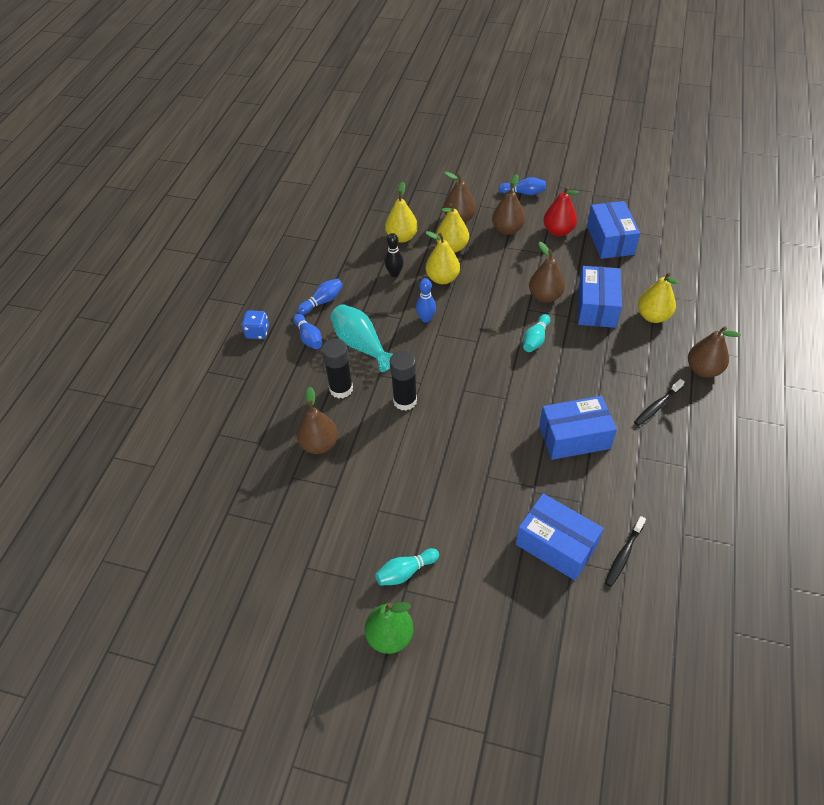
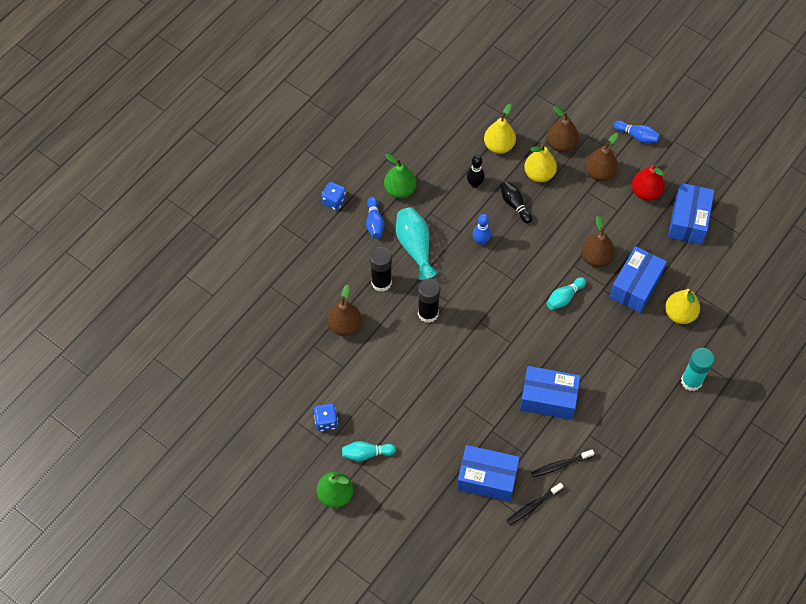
camera: 20 degrees right, 10 degrees up
(322, 302) = (400, 190): blue bowling pin -> green pear
(341, 554) = (326, 421): none -> blue dice
(442, 278) = (514, 205): yellow pear -> black bowling pin
(556, 545) = (487, 478): blue box -> blue box turned 45 degrees counterclockwise
(657, 406) = (631, 398): black toothbrush -> black toothbrush (560, 465)
(703, 370) = (691, 381): brown pear -> turquoise glue stick

